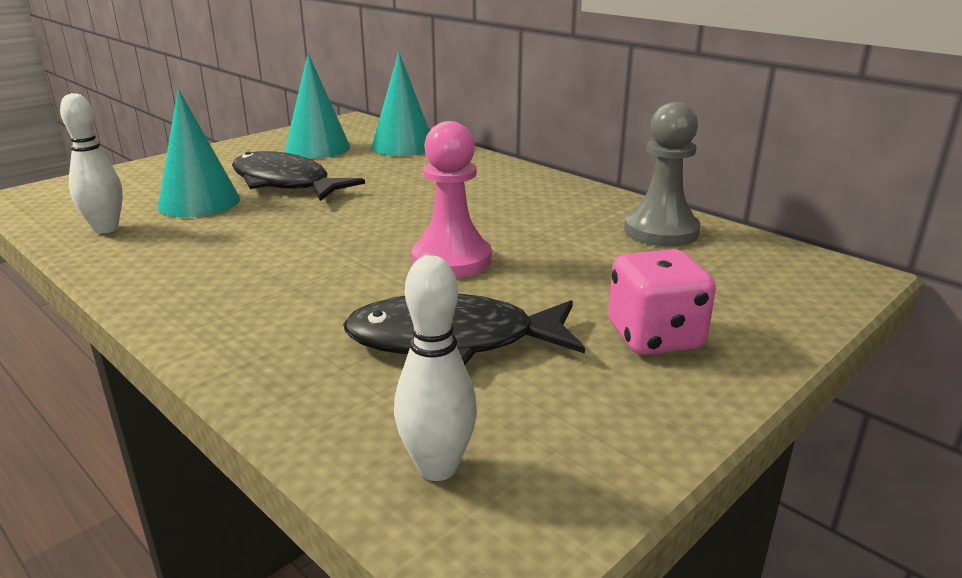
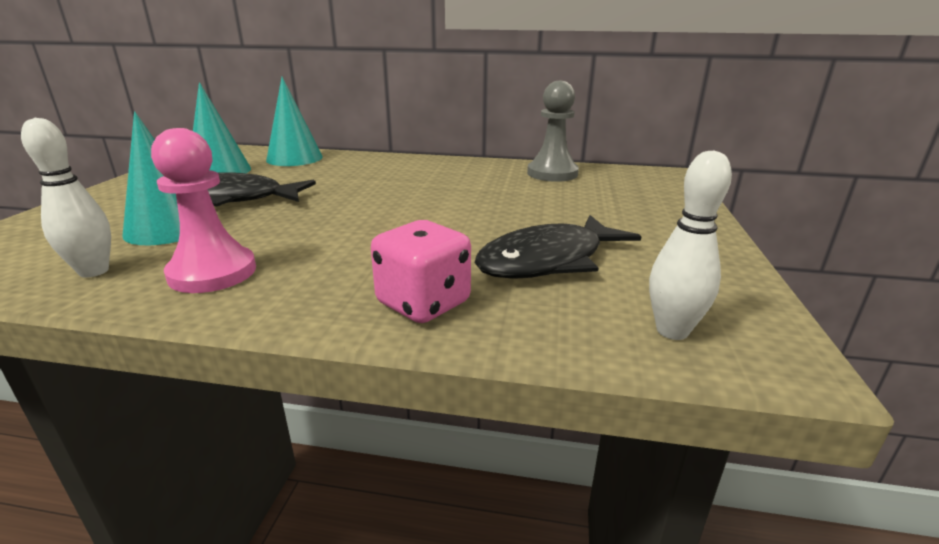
camera: 35 degrees left, 0 degrees up
(451, 260) = (460, 216): pink pawn -> pink pawn (212, 272)
(655, 337) = (646, 225): pink dice -> pink dice (423, 303)

